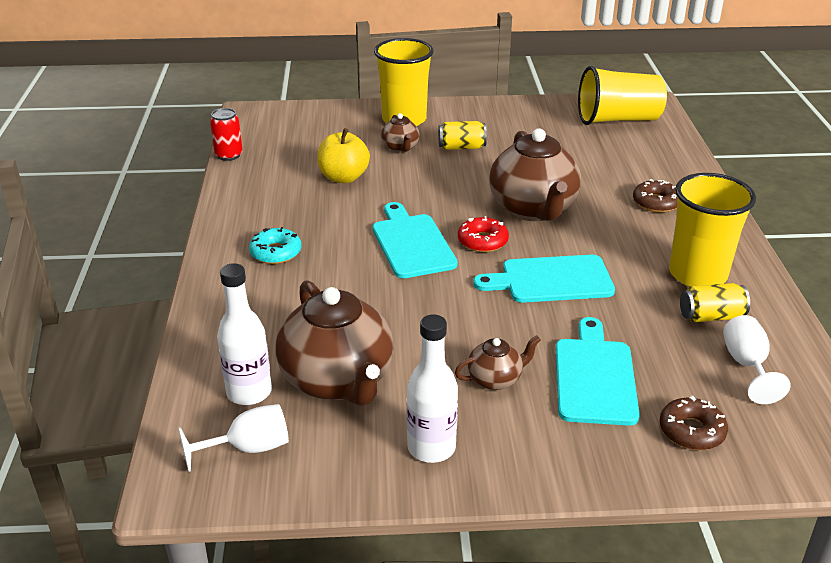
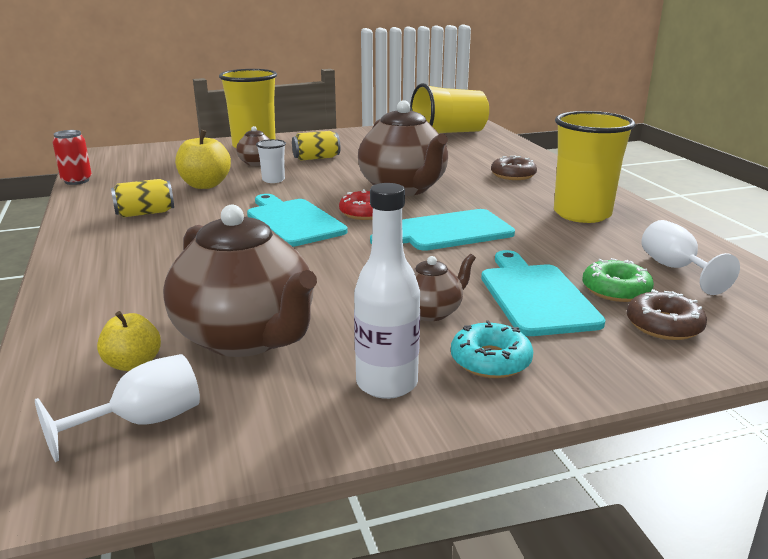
camera: 15 degrees left, 10 degrees down
(249, 392) = (133, 364): white bottle -> yellow apple
(276, 252) = (143, 242): turquoise donut -> turquoise donut (490, 360)
(409, 178) = (273, 180): none -> white cup
(672, 382) = (616, 290): none -> green donut
(711, 316) = (615, 239): yellow can -> yellow can (145, 213)

